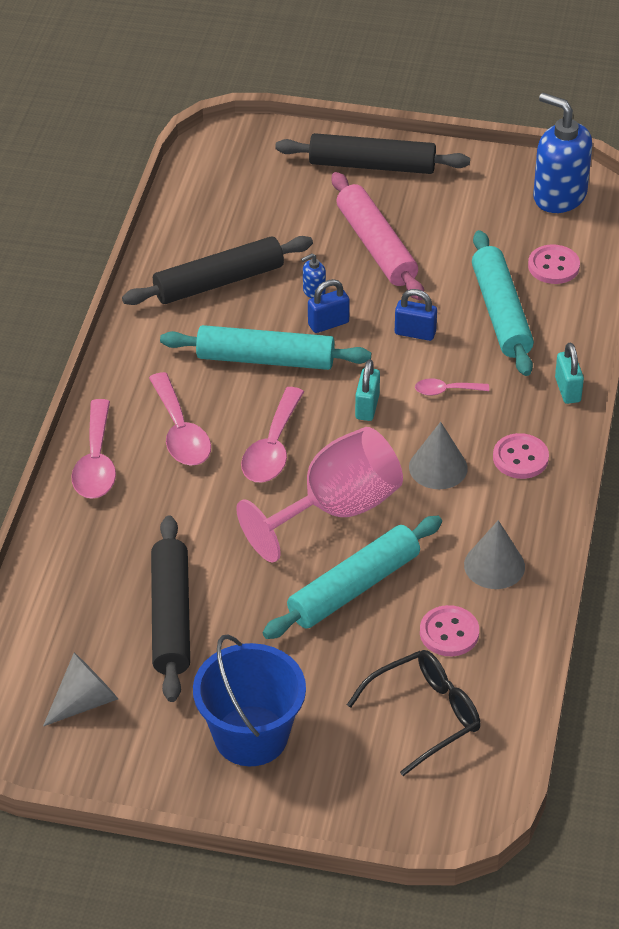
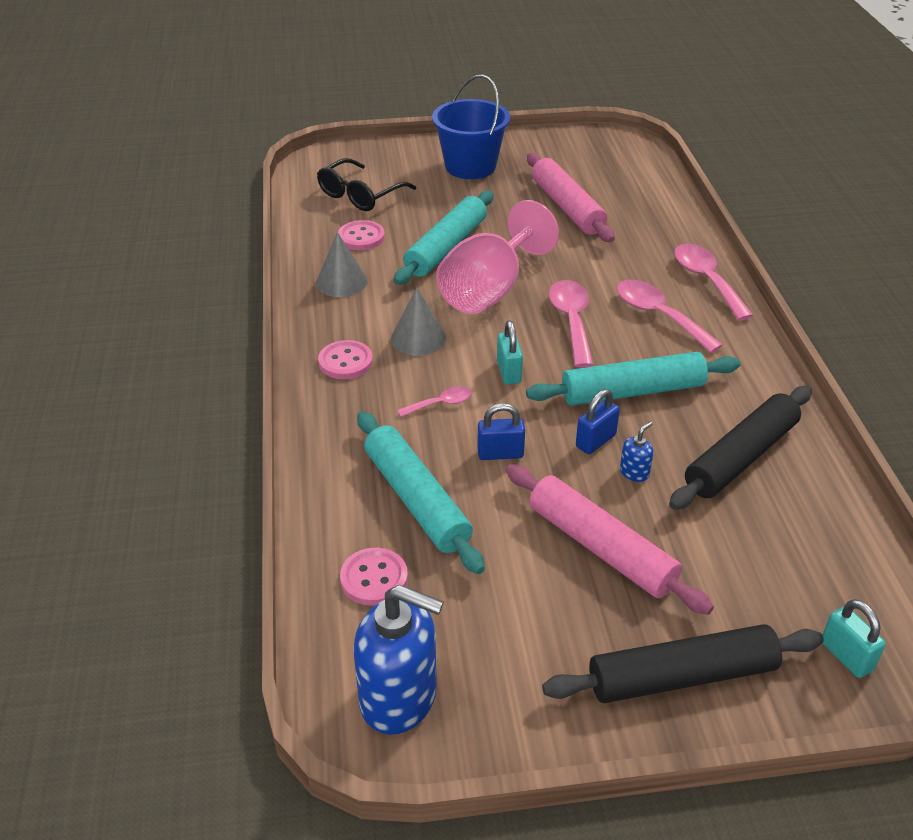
camera: 160 degrees right, 5 degrees down
(85, 701) = (588, 161): grey cone -> none
(171, 617) = (567, 207): black rolling pin -> pink rolling pin
(567, 390) = (317, 433): turquoise padlock -> turquoise padlock (846, 656)

